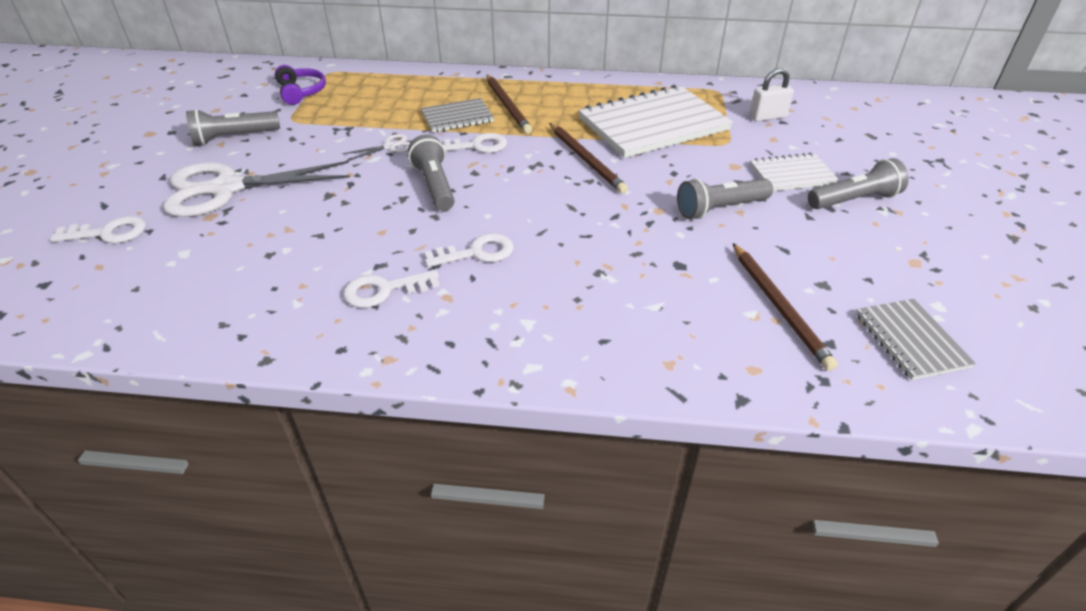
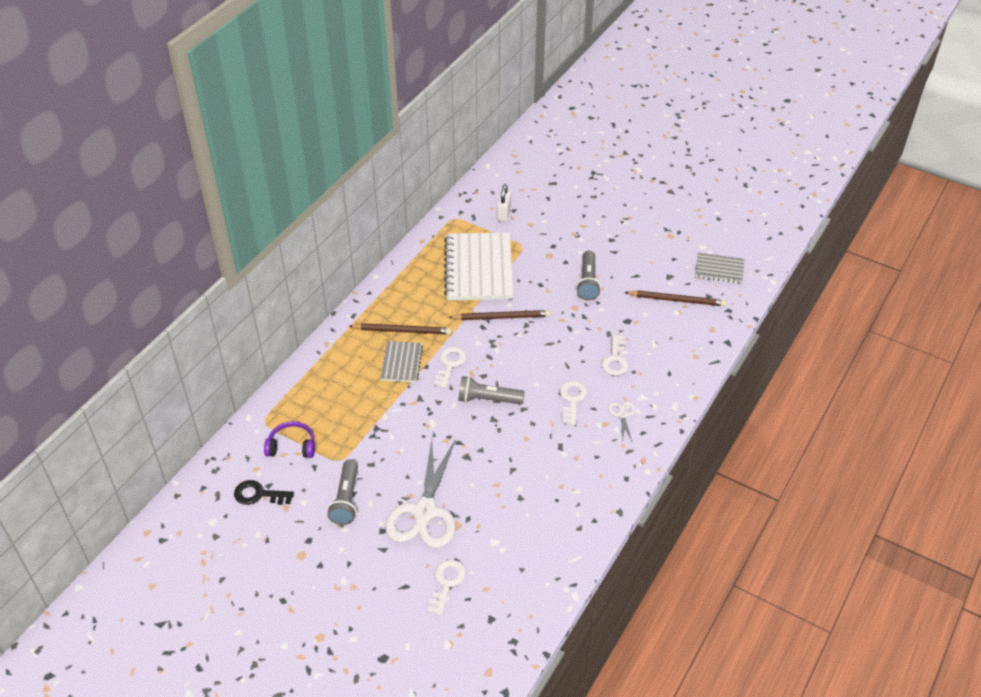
camera: 65 degrees left, 5 degrees up
(229, 93) = (259, 494): none -> black key
(384, 290) = (585, 449): white key -> white key (615, 359)
(390, 147) = (421, 410): white scissors -> white scissors (622, 415)
(792, 174) = (572, 237): white notebook -> none
(854, 200) = (610, 227): grey flashlight -> none

